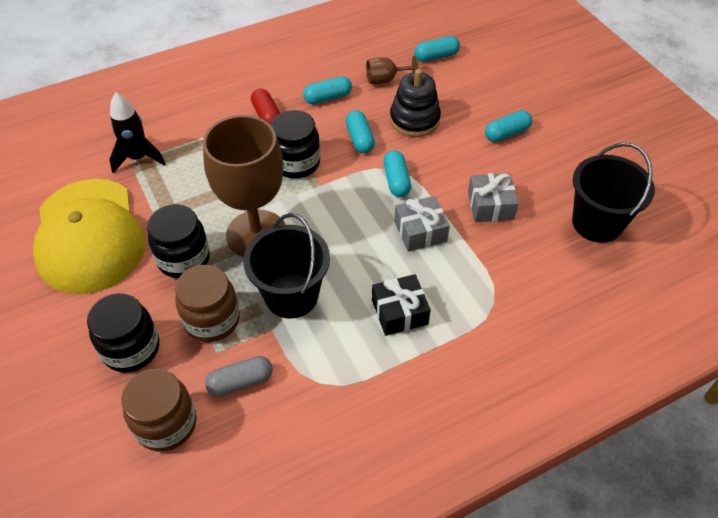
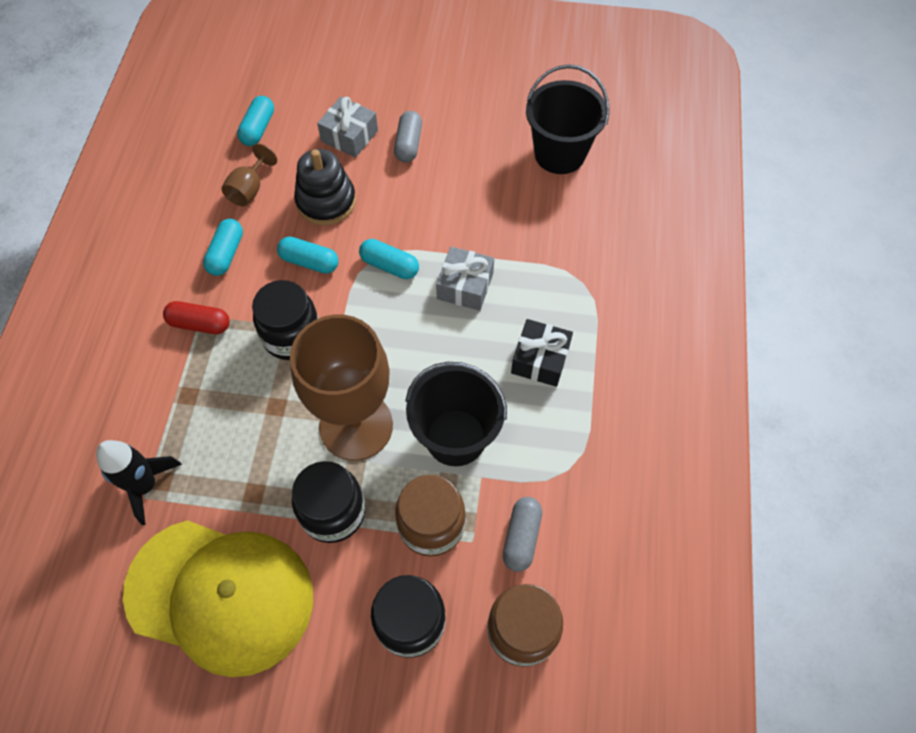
camera: 55 degrees left, 10 degrees up
(490, 205) = (480, 214): grey gift -> grey gift (349, 136)
(507, 133) = (408, 144): turquoise capsule -> grey capsule

